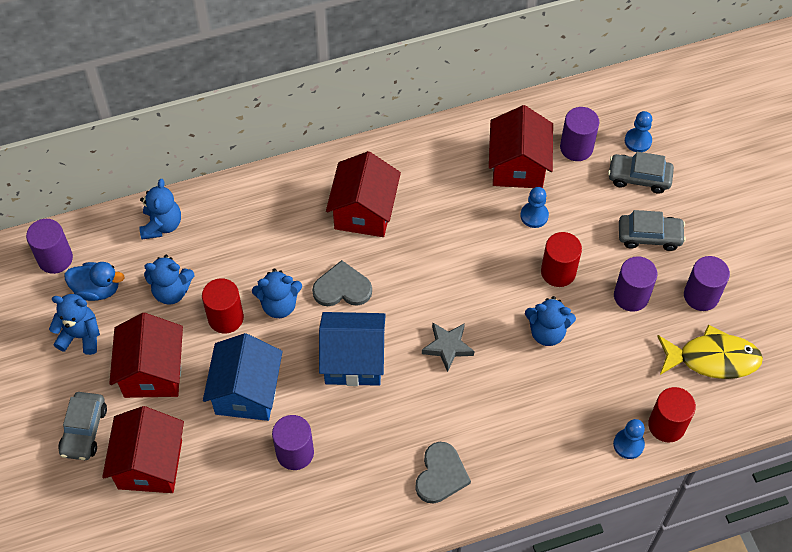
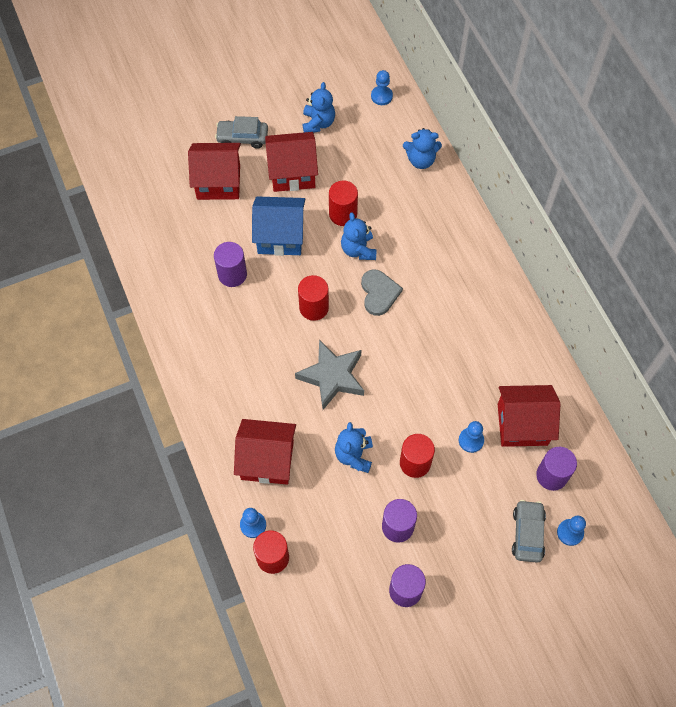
camera: 85 degrees right, 5 degrees up
(55, 259) = (381, 96): purple cylinder -> blue pawn
(97, 289) = (358, 127): blue duck -> none
(172, 291) = (362, 175): blue teddy bear -> none
(353, 360) = (314, 307): blue house -> red cylinder
(364, 211) = (455, 303): red house -> red house (267, 460)
(441, 475) = (219, 379): grey heart -> none
(447, 347) = (332, 376): grey star -> grey star, size x1.62
(649, 236) = (463, 543): grey car -> none
(712, 359) = (341, 599): yellow fish -> none

